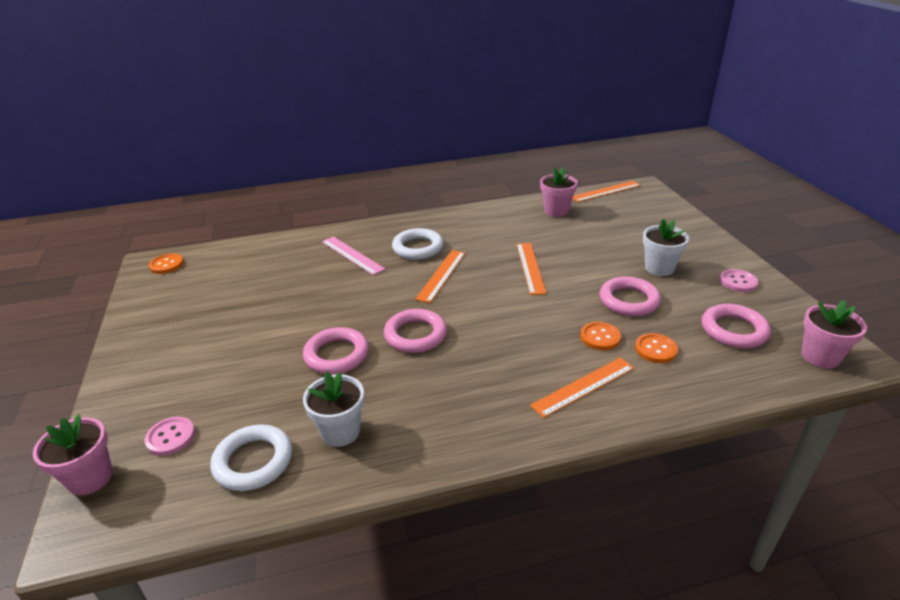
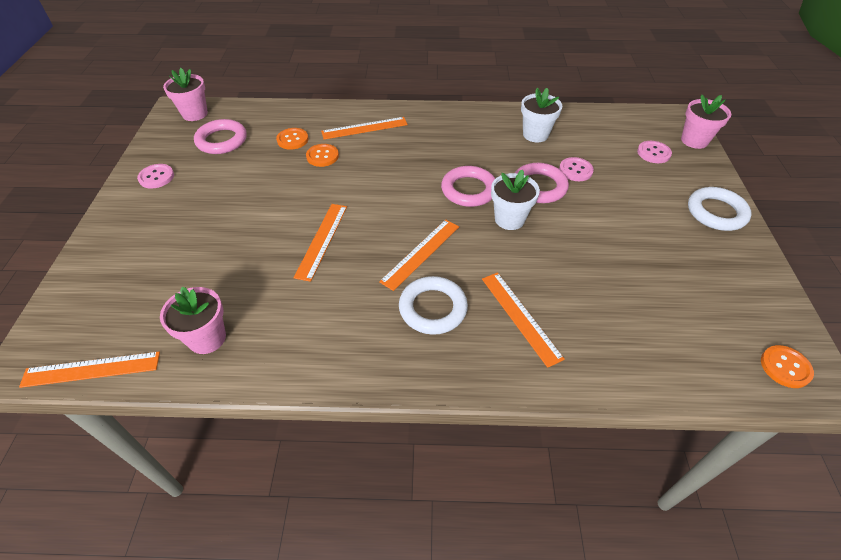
camera: 165 degrees left, 15 degrees up
(253, 461) = (590, 130): white ring -> white ring (716, 212)
(289, 385) = (575, 170): none -> pink button
(352, 255) = (520, 317): pink ruler -> orange ruler
(629, 300) = (267, 181): pink ring -> none
(659, 268) = (201, 208): white flower pot -> white flower pot (509, 219)

